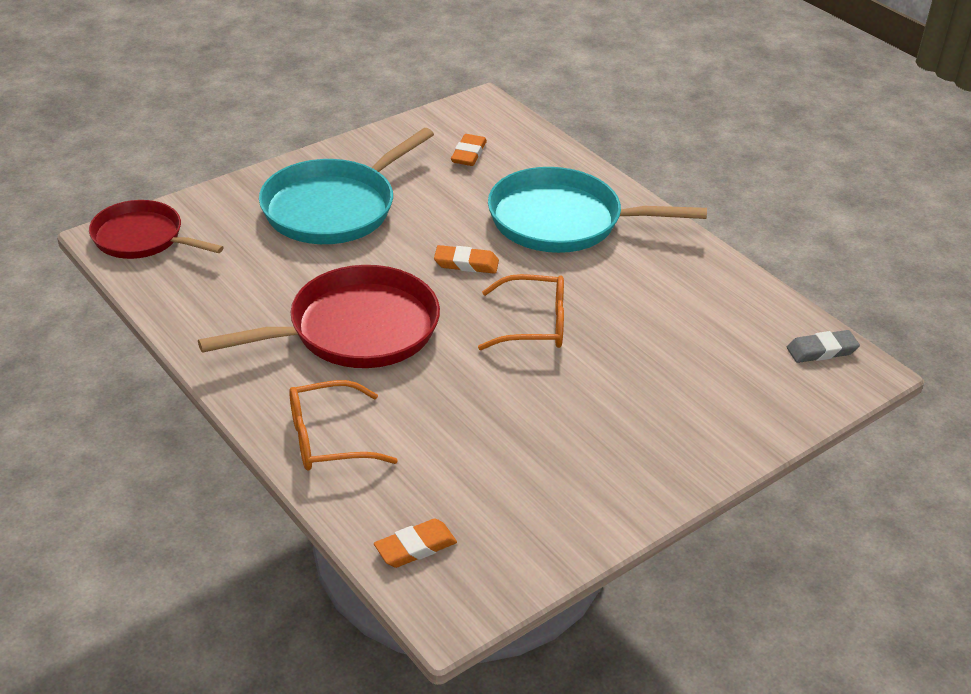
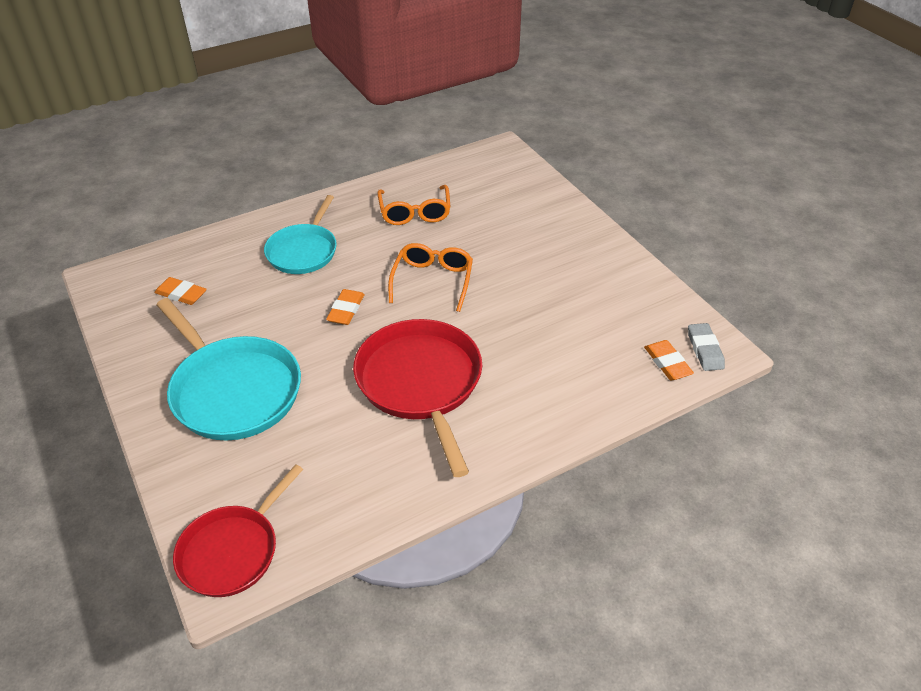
camera: 80 degrees left, 5 degrees up
(327, 439) = (556, 406): orange glasses -> orange glasses (415, 213)
(562, 221) = (303, 251): turquoise pan -> turquoise pan, size x0.65
(821, 350) = (481, 160): grey eraser -> grey eraser (705, 350)

